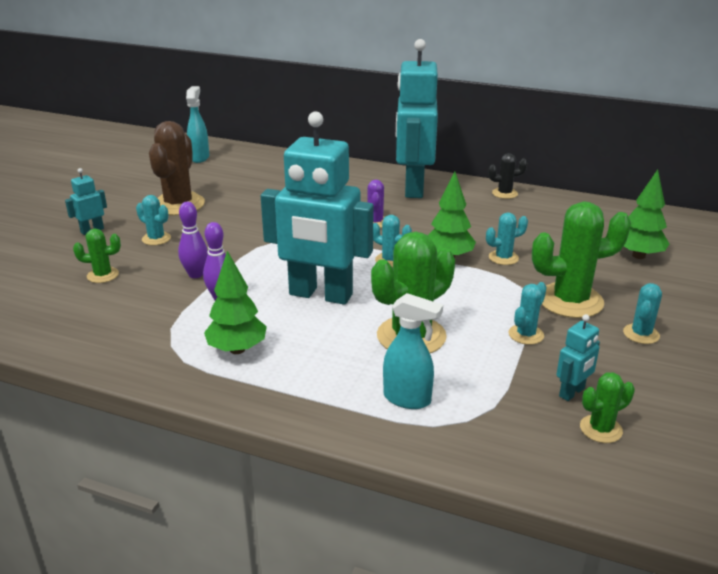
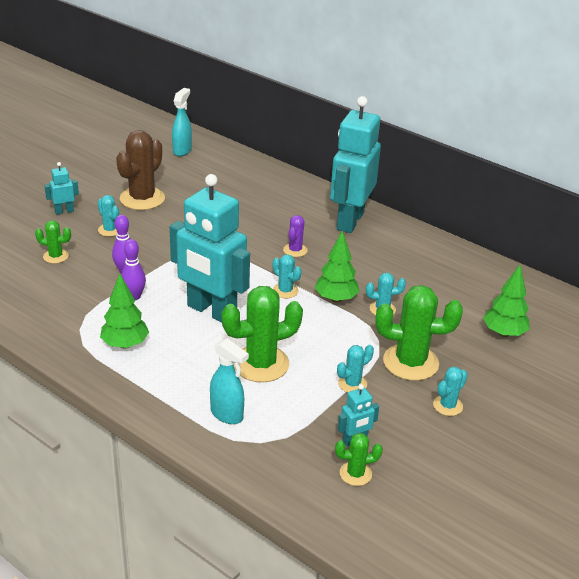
camera: 15 degrees right, 5 degrees up
(504, 193) = (429, 243): black cactus -> none

